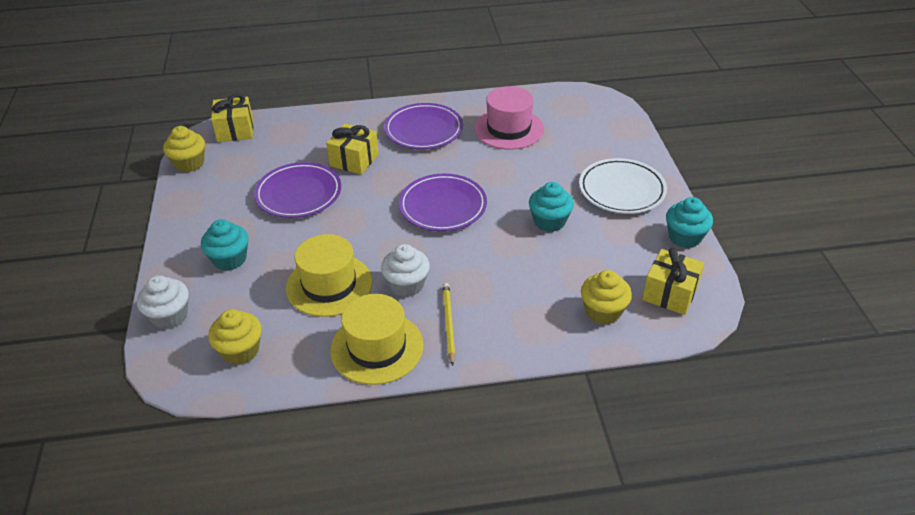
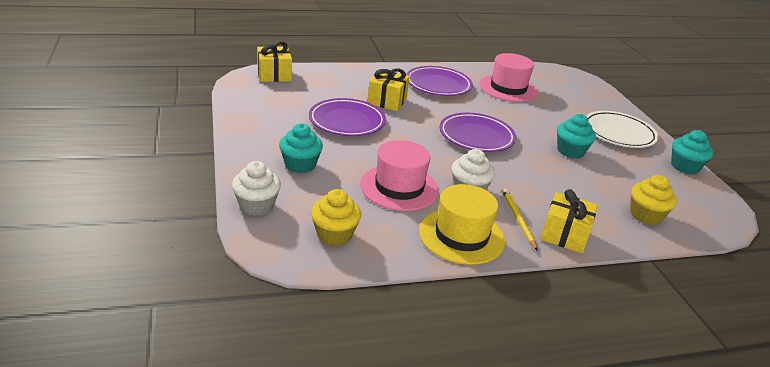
camera: 10 degrees left, 10 degrees down
(189, 163) = (239, 95): yellow cupcake -> none
(329, 285) = (399, 187): yellow hat -> pink hat
(670, 293) = (693, 205): yellow gift -> yellow gift (564, 235)

